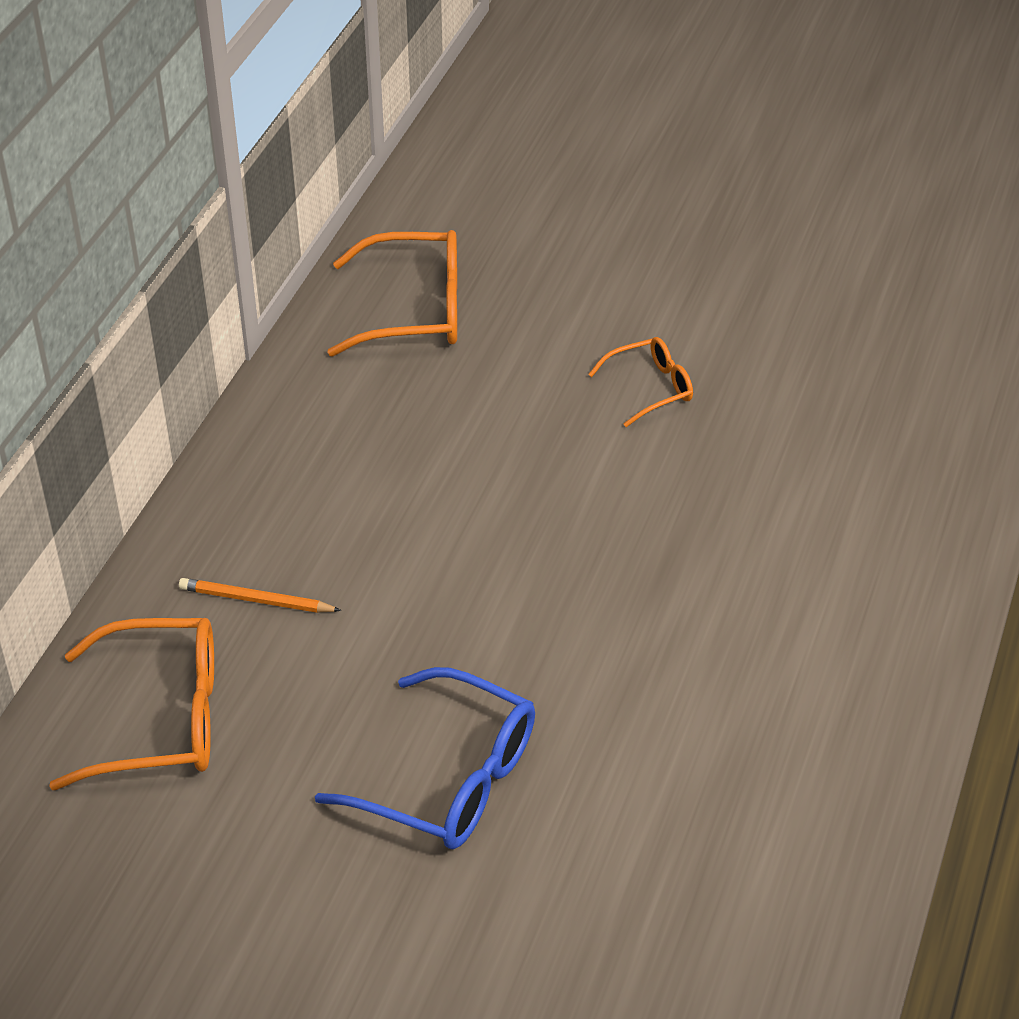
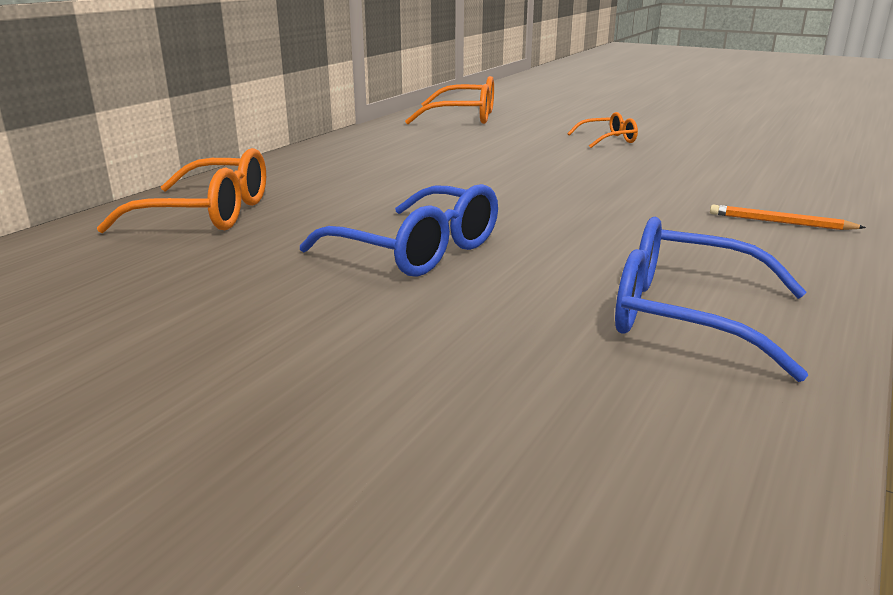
camera: 10 degrees right, 20 degrees down
(256, 600) = (311, 181): orange pencil -> orange pencil (780, 222)
(743, 877) = (684, 315): none -> blue glasses

